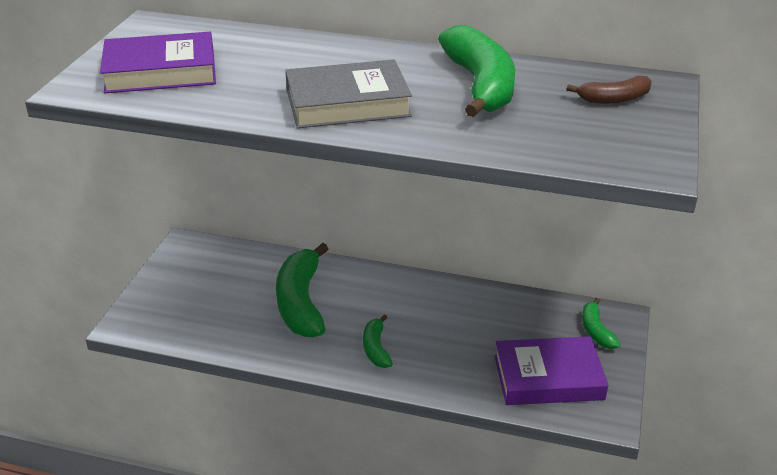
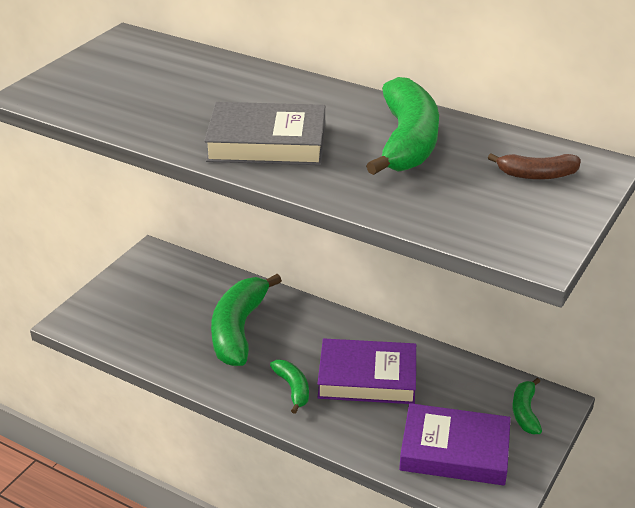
camera: 15 degrees right, 0 degrees up
(160, 71) = (111, 88): purple book -> purple book (367, 377)
(376, 348) = (293, 388): green banana -> green banana turned 150 degrees clockwise

